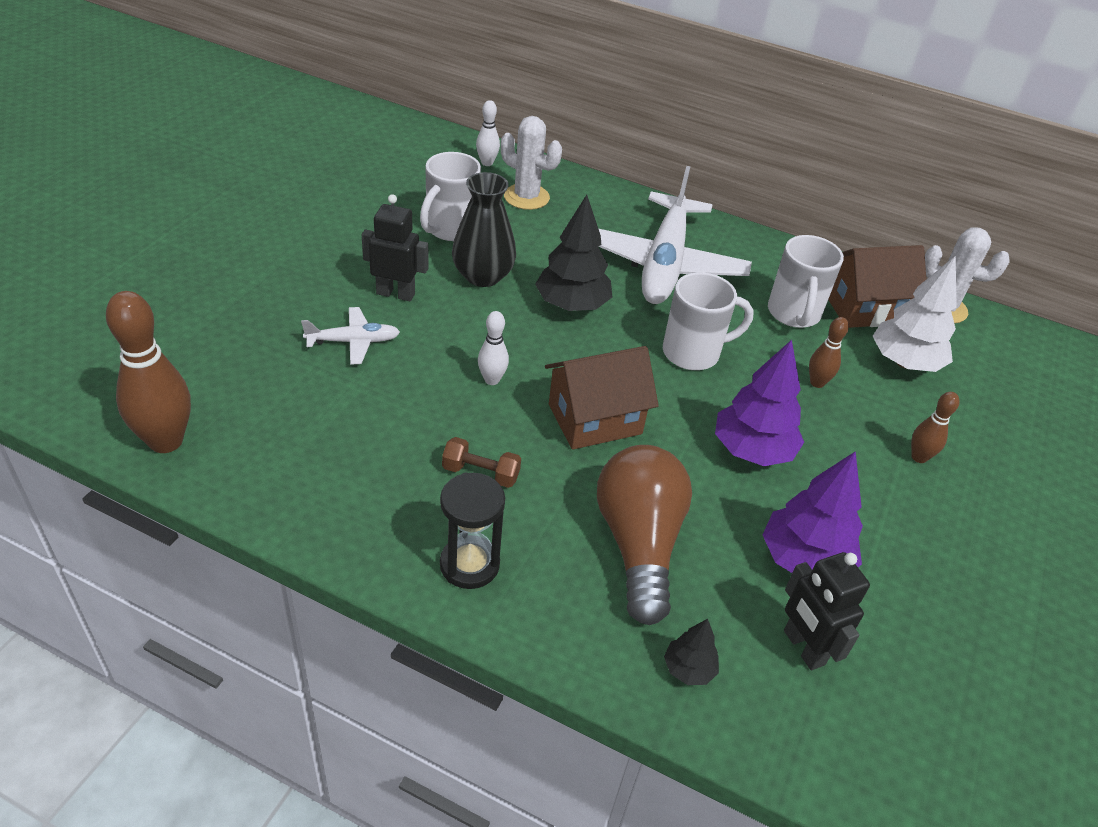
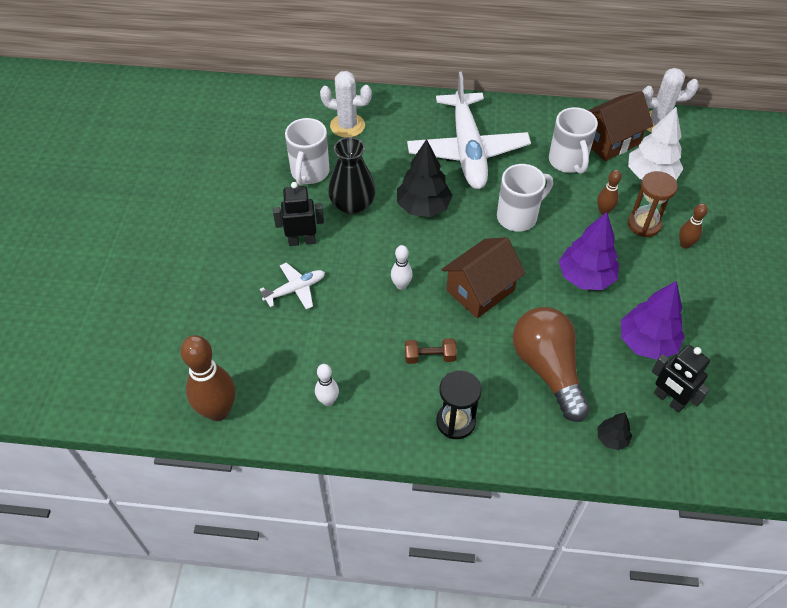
camera: 15 degrees left, 10 degrees up
(487, 163) = (304, 104): white bowling pin -> white bowling pin (328, 401)
(868, 415) = (644, 224): none -> brown hourglass

